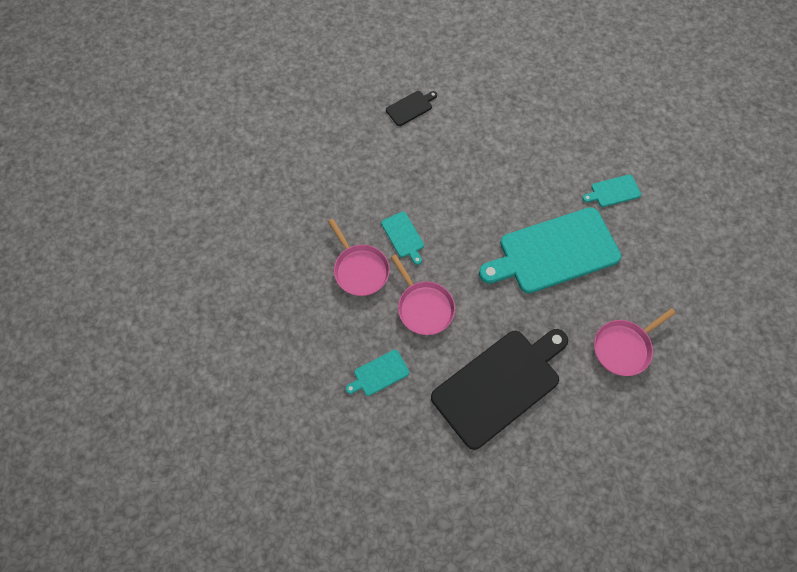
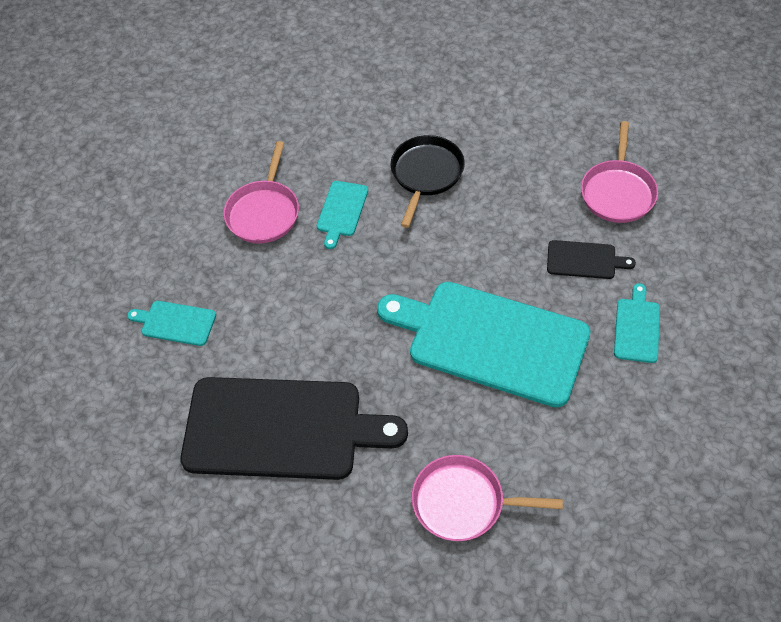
camera: 45 degrees right, 10 degrees down
(410, 107) = (486, 92): black cutting board -> black cutting board (584, 260)
(424, 307) = (287, 293): pink pan -> pink pan (618, 192)
(427, 180) = (426, 174): none -> black pan
(613, 191) = (637, 327): turquoise cutting board -> turquoise cutting board turned 75 degrees clockwise

